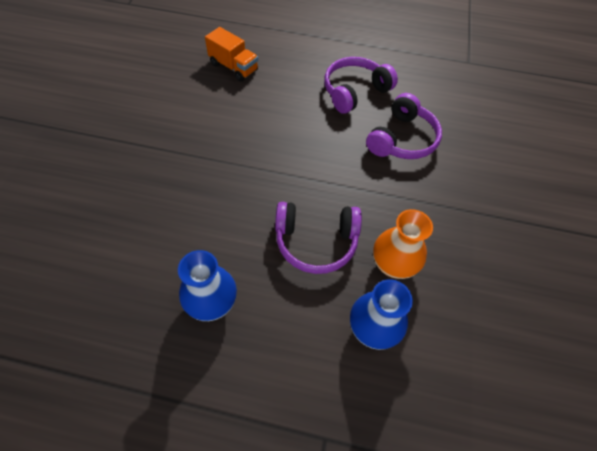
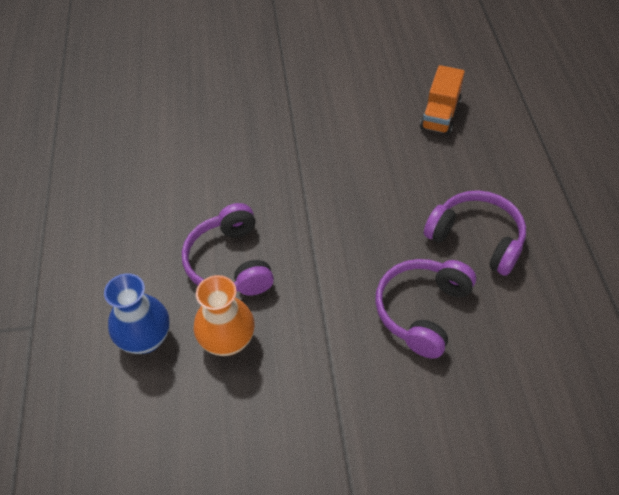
camera: 75 degrees right, 5 degrees down
(212, 303) = (136, 204): blue vase -> none
(402, 139) = (421, 310): purple headphones -> purple headphones turned 105 degrees clockwise

